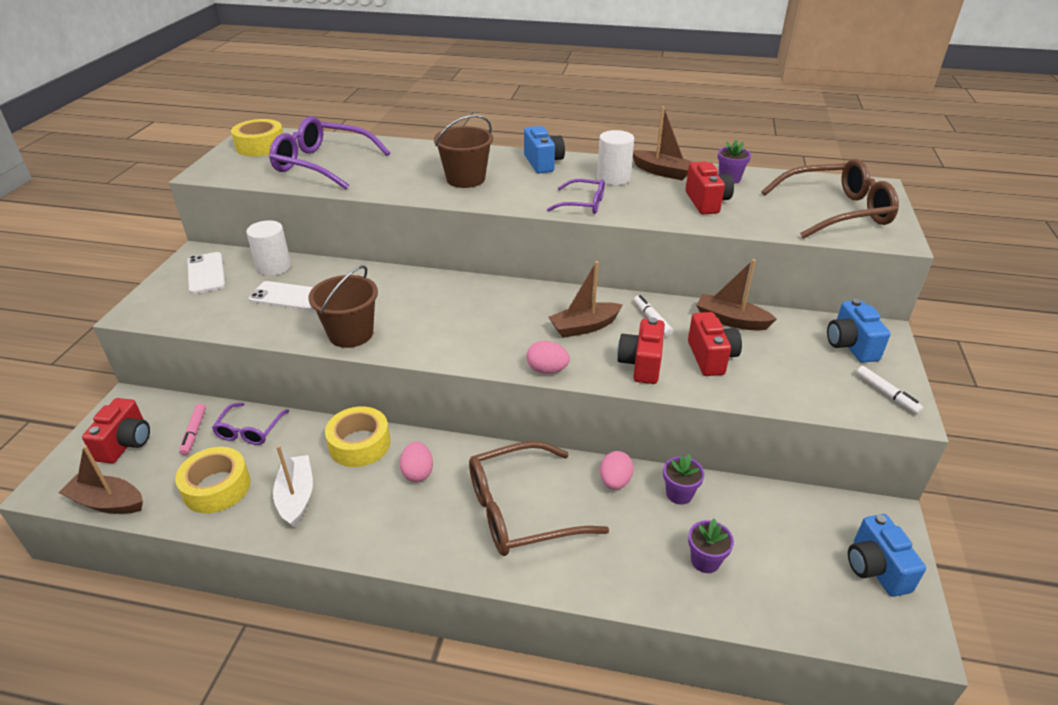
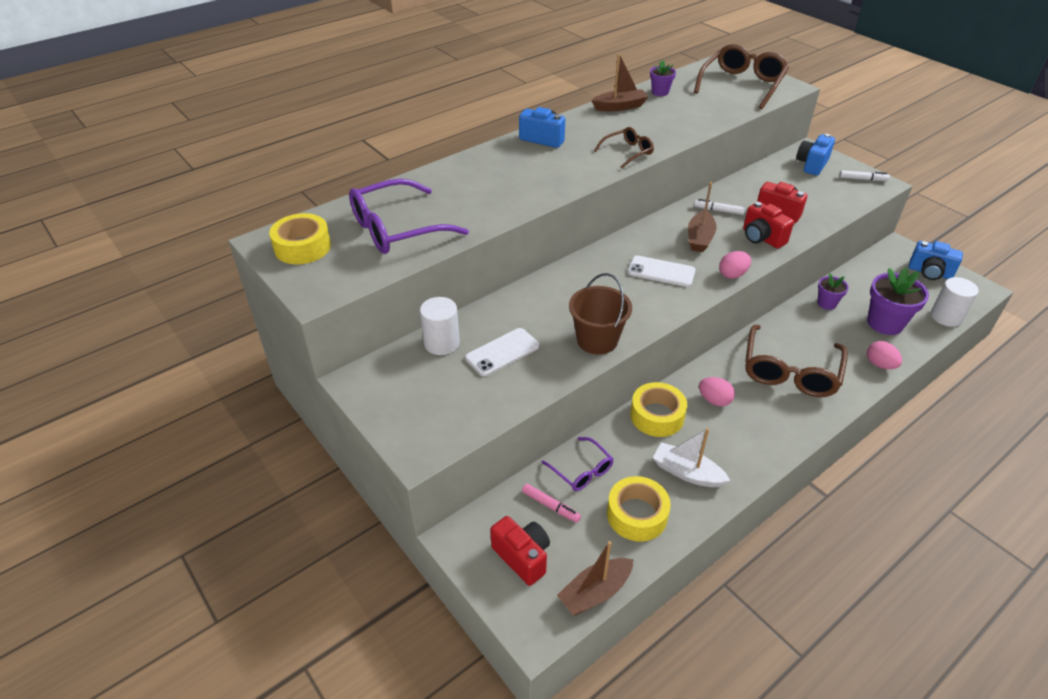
camera: 50 degrees left, 5 degrees up
(206, 273) = (401, 386): white phone -> white phone (661, 272)
(465, 179) = (524, 178): brown bucket -> none
(582, 204) = (627, 152): purple glasses -> brown glasses
(613, 178) = (605, 126): white cylinder -> white cylinder (946, 317)
(615, 481) = (796, 321): pink egg -> pink egg (880, 365)
(705, 561) = (885, 323): purple flower pot -> purple flower pot, size x1.79
(706, 202) = (681, 113): red camera -> none
(731, 320) = (749, 186): brown boat -> none
(850, 345) = (812, 165): blue camera -> blue camera turned 90 degrees clockwise

